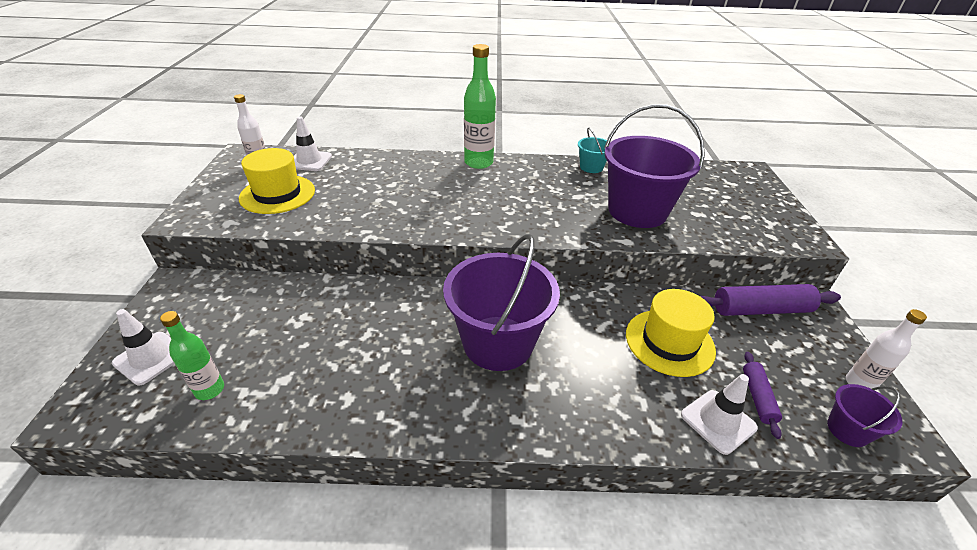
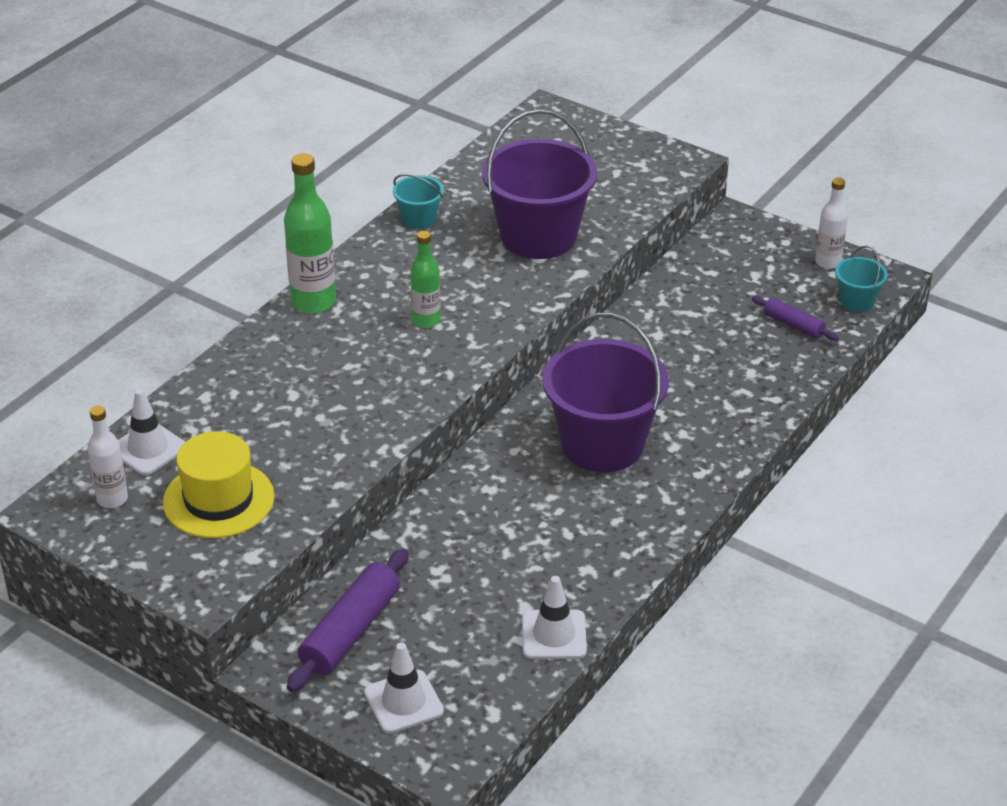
camera: 55 degrees left, 0 degrees up
(210, 390) = (494, 663): green bottle -> green bottle (426, 320)
(669, 342) = (697, 336): yellow hat -> none
(718, 421) = (795, 361): white traffic cone -> white traffic cone (554, 635)
(760, 309) = (710, 255): purple rolling pin -> purple rolling pin (350, 631)
(847, 430) = (857, 301): purple bucket -> turquoise bucket

